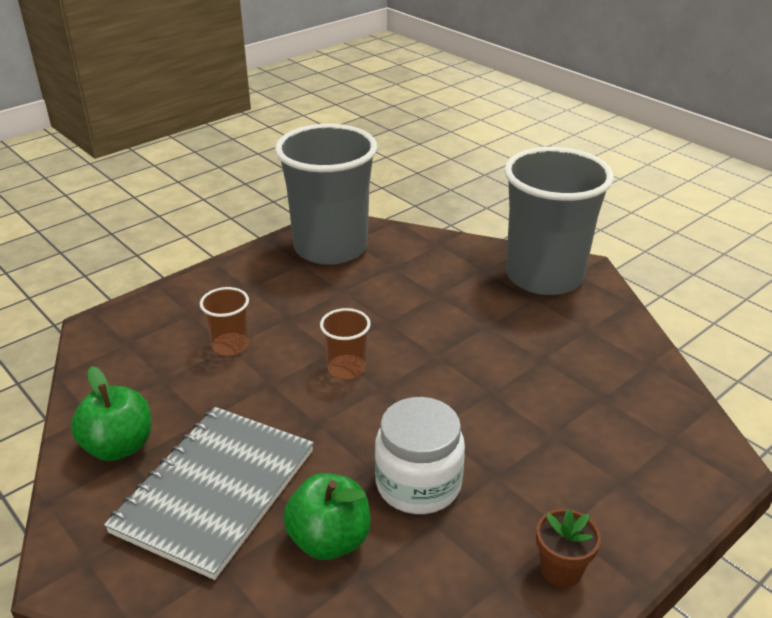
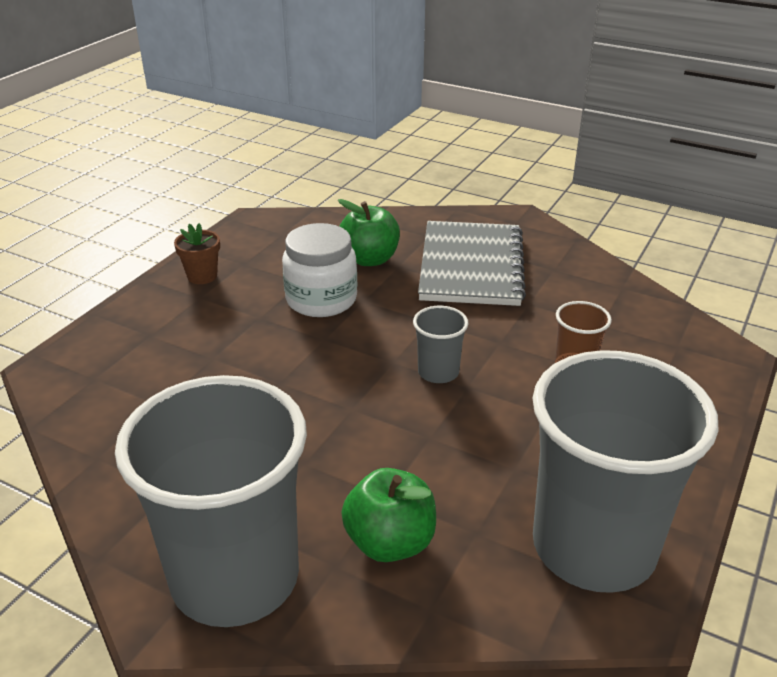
camera: 160 degrees right, 0 degrees up
(119, 446) = (571, 274): green apple -> green apple (390, 542)
(346, 369) = (438, 372): brown cup -> grey cup

